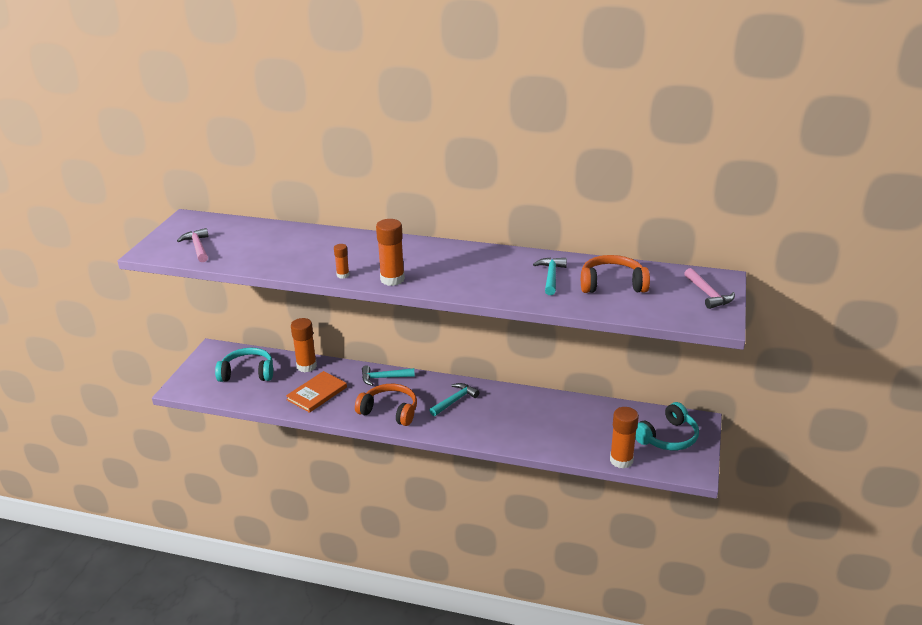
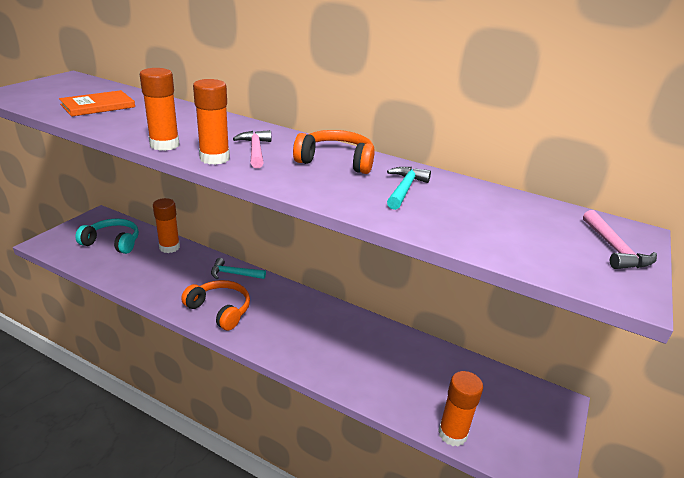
camera: 10 degrees right, 0 degrees up
(198, 247) = (49, 98): pink hammer -> pink hammer (255, 150)
(317, 393) = (161, 275): orange book -> orange book (98, 106)
(343, 275) = (164, 145): orange glue stick -> orange glue stick, size x1.88
(455, 401) = (291, 313): turquoise hammer -> none
(612, 284) = (480, 212): orange headphones -> orange headphones (336, 161)
(667, 437) = (517, 415): turquoise headphones -> none

